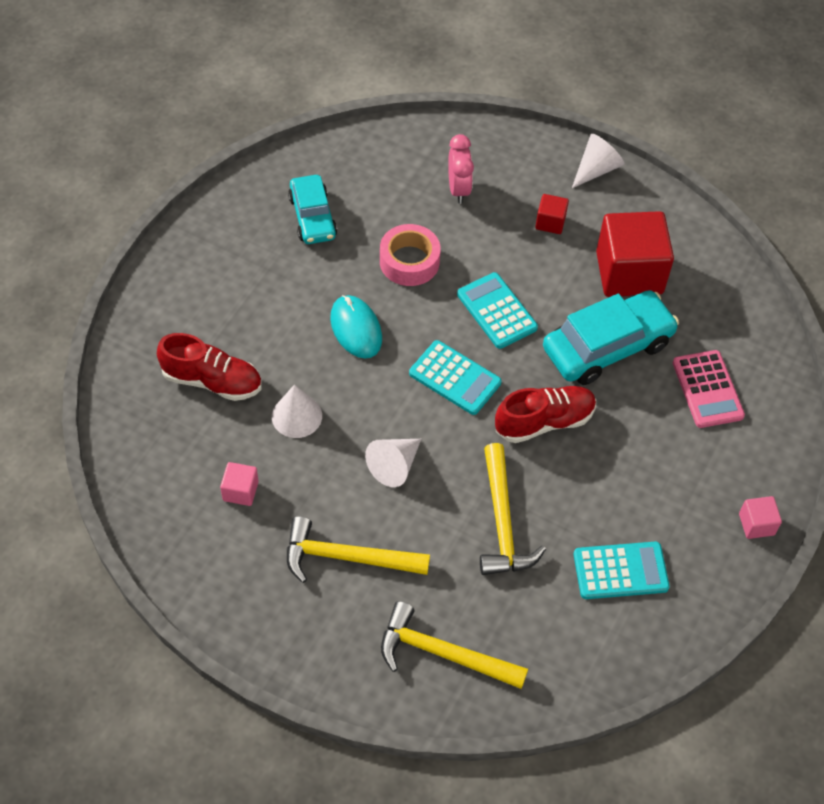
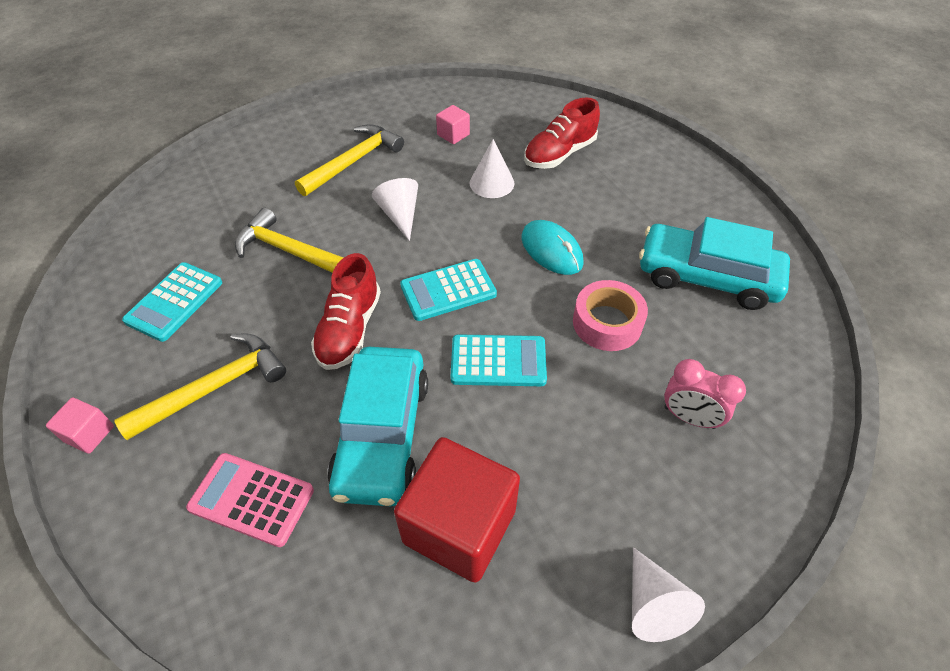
camera: 125 degrees right, 5 degrees down
(312, 217) = (707, 277): turquoise car -> turquoise car, size x1.56
(356, 329) = (551, 250): turquoise mouse -> turquoise mouse turned 45 degrees clockwise
(443, 653) = (238, 175): yellow hammer -> yellow hammer (215, 387)
(550, 222) = (588, 485): red cube -> none

